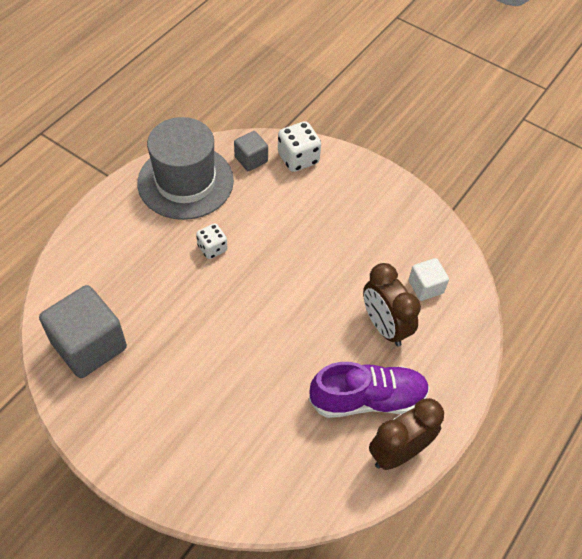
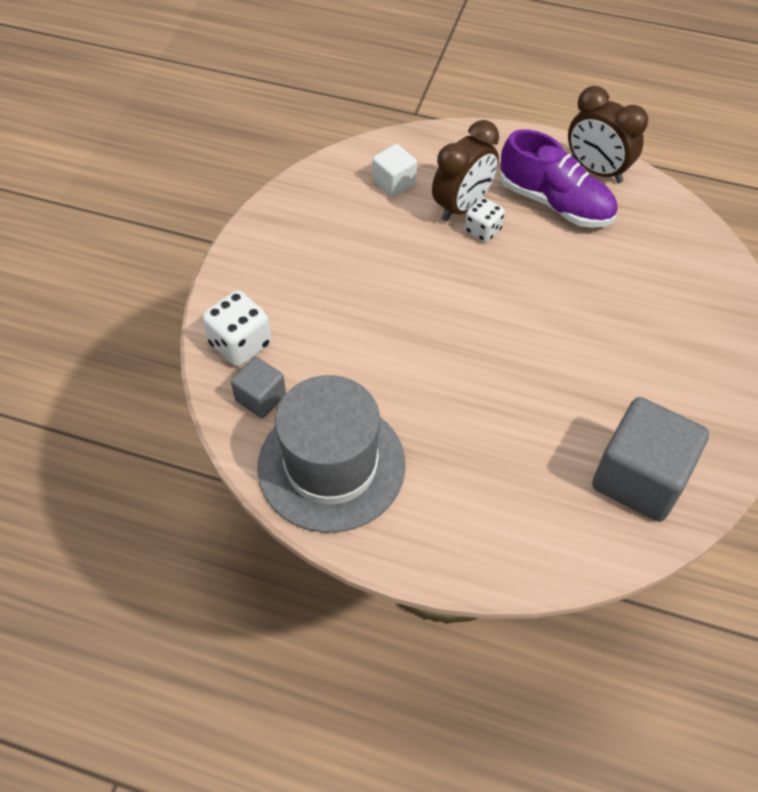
camera: 105 degrees left, 0 degrees up
(212, 248) = (432, 395): white dice -> white dice (483, 230)
(367, 399) = (555, 203): purple shoe -> purple shoe turned 150 degrees clockwise

